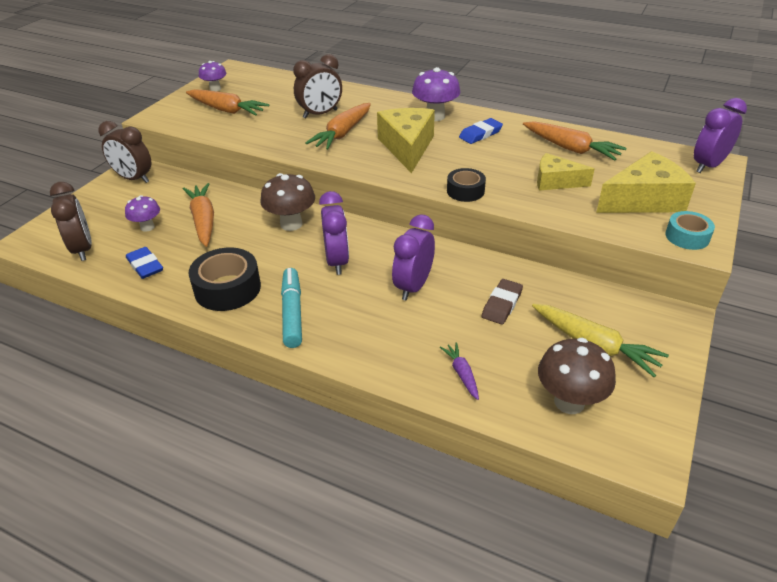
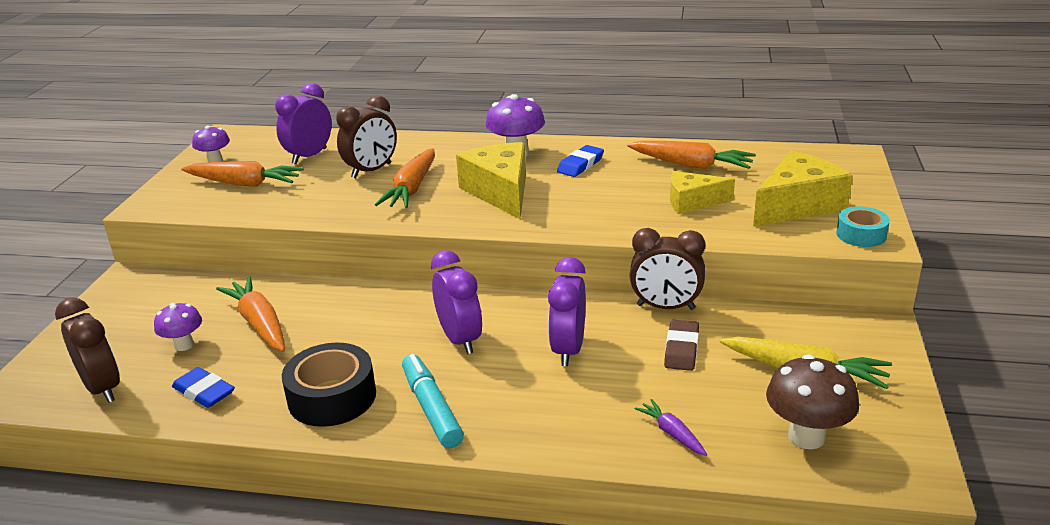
camera: 15 degrees left, 10 degrees down
(134, 179) = (135, 290): brown clock -> brown clock (665, 307)
(291, 224) = (380, 307): brown mushroom -> none
(465, 191) = (594, 228): black tape -> none
(708, 166) = (846, 160): purple clock -> purple clock (309, 156)

